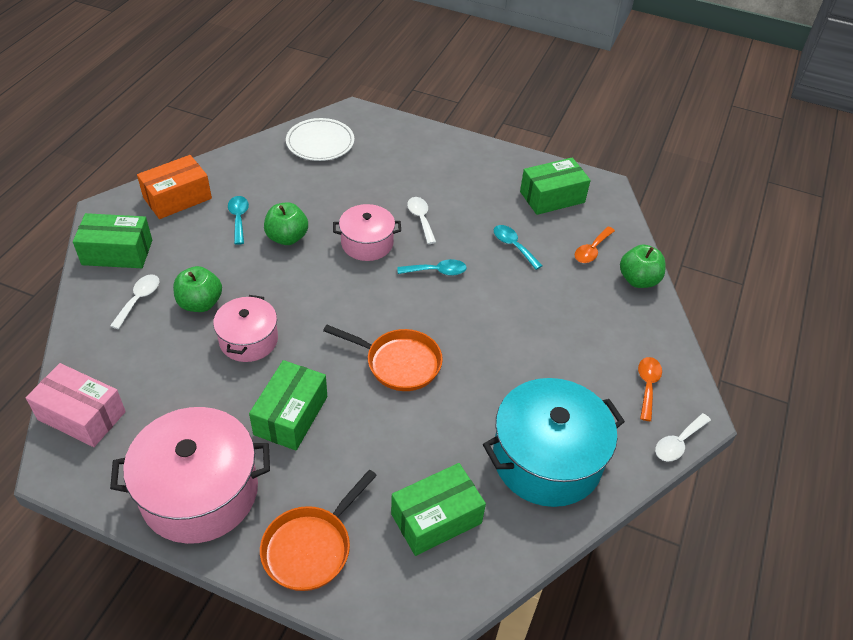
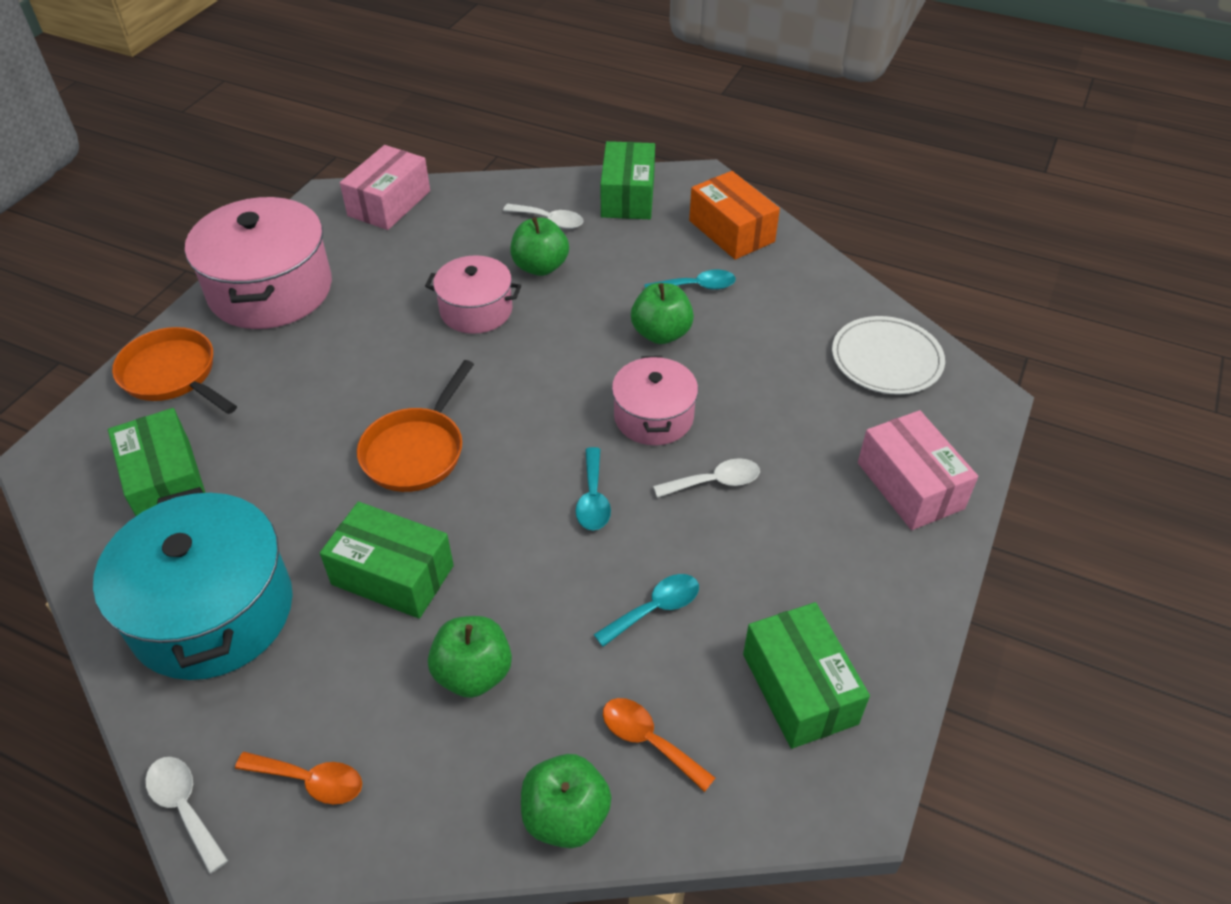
camera: 95 degrees right, 0 degrees up
(291, 415) = (353, 352): green box -> green box (392, 575)
(420, 146) = (910, 485): none -> pink box
(567, 320) = (473, 673): none -> green apple

